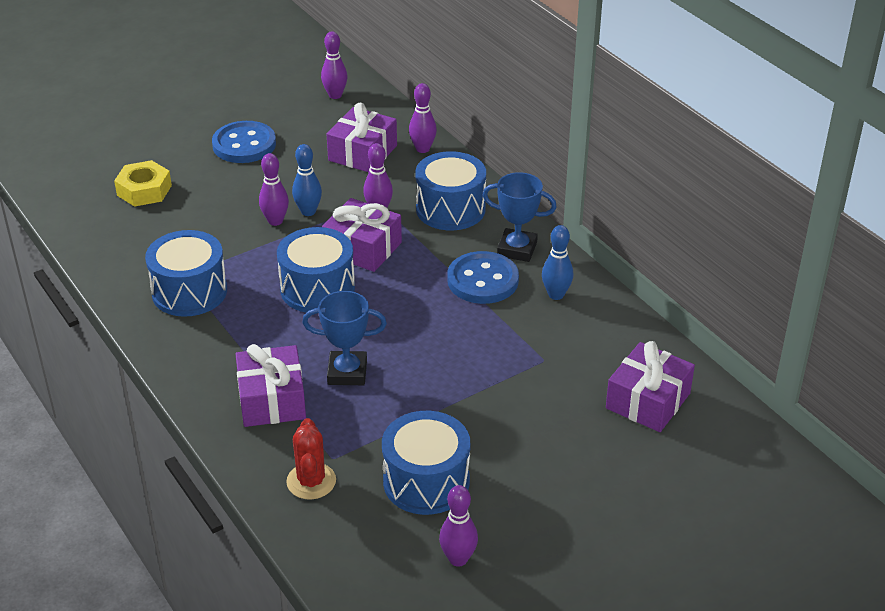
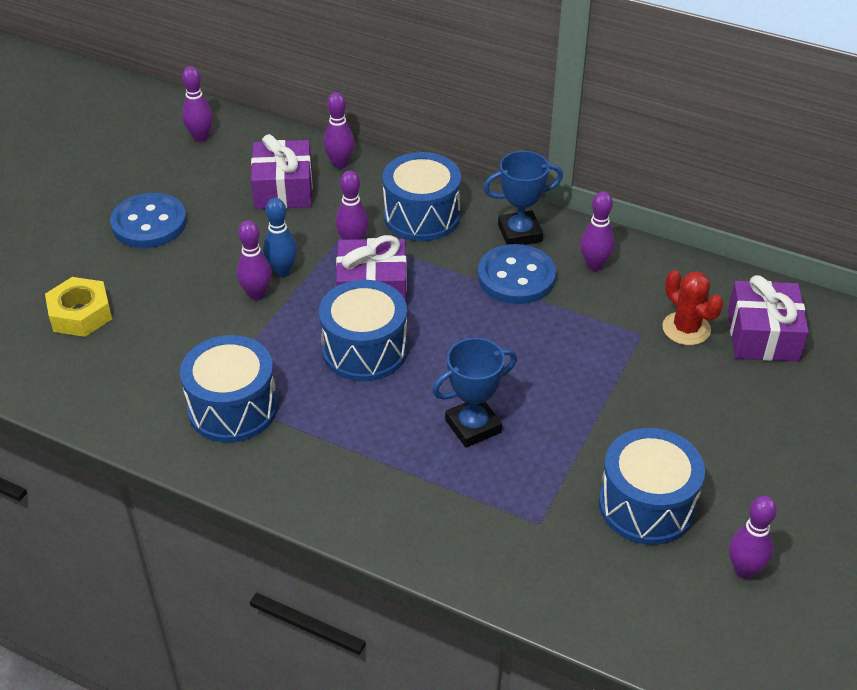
camera: 30 degrees left, 5 degrees up
(272, 400) = (424, 489): purple gift -> none
(311, 481) = (540, 558): red cactus -> red cactus (686, 329)
(556, 295) = (594, 265): blue bowling pin -> purple bowling pin

